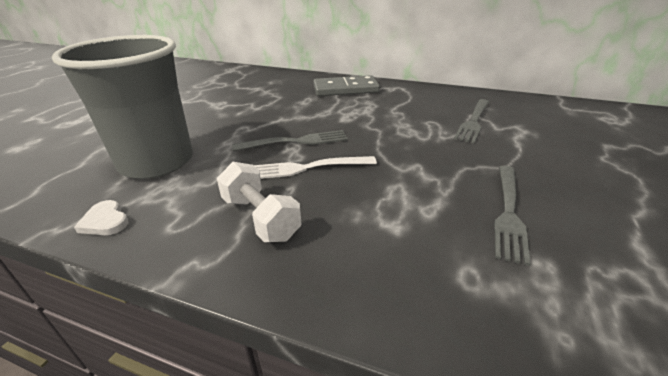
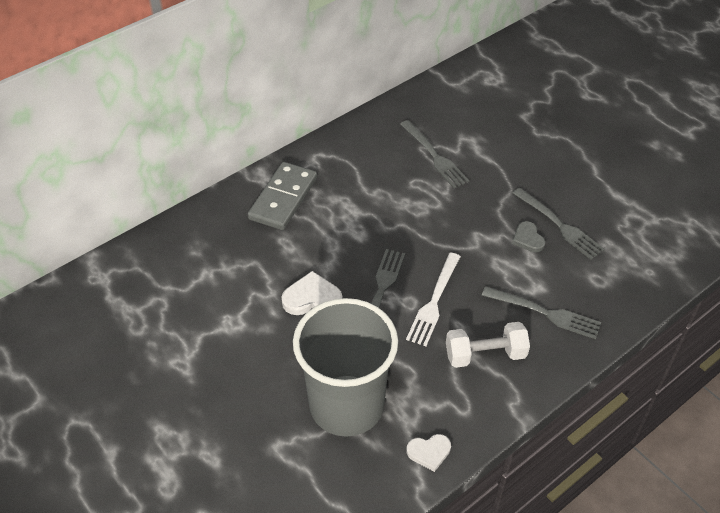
camera: 60 degrees left, 15 degrees up
(263, 120) = (312, 298): none -> white heart
(360, 244) = (545, 313): none -> grey fork
(455, 196) = (528, 239): none -> grey heart

